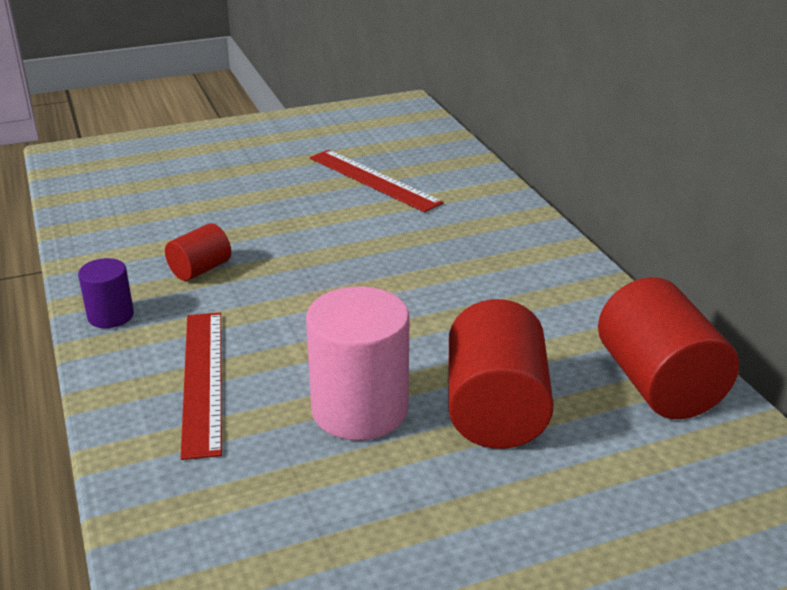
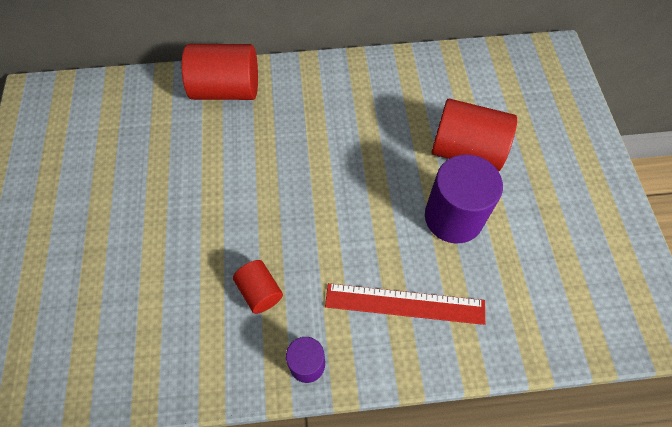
camera: 75 degrees left, 30 degrees up
(359, 409) = (453, 217): pink cylinder -> purple cylinder
(373, 180) = (165, 147): red ruler -> none
(658, 384) = (458, 73): red cylinder -> red cylinder (226, 90)

